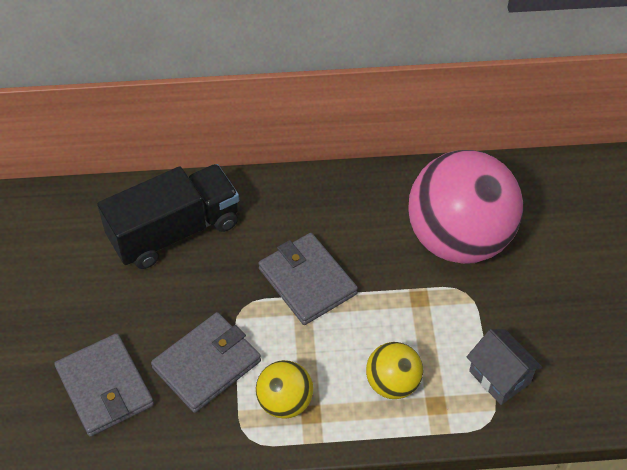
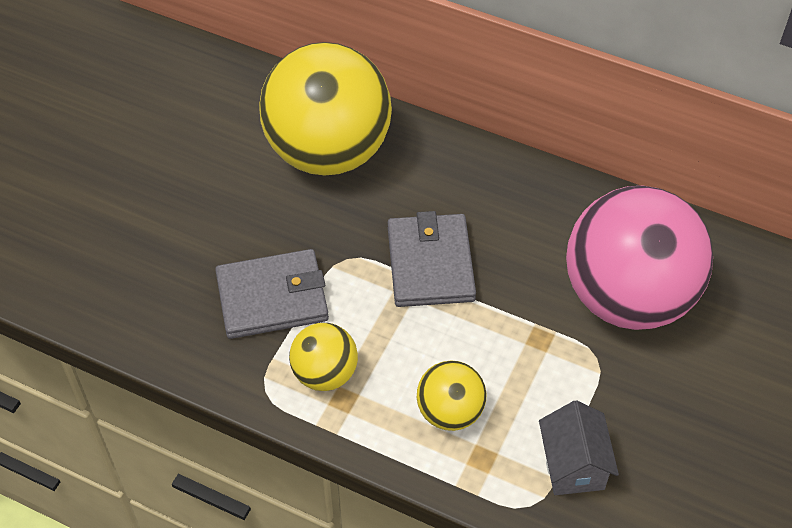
camera: 30 degrees right, 0 degrees up
(105, 387) = (161, 271): grey wallet -> none
(174, 231) = (328, 152): black truck -> yellow ball

